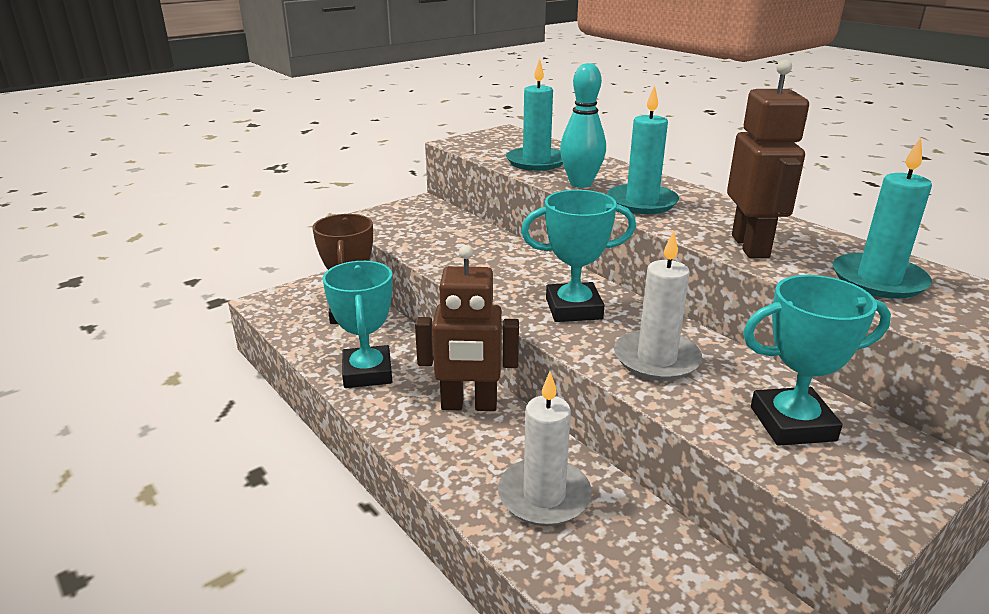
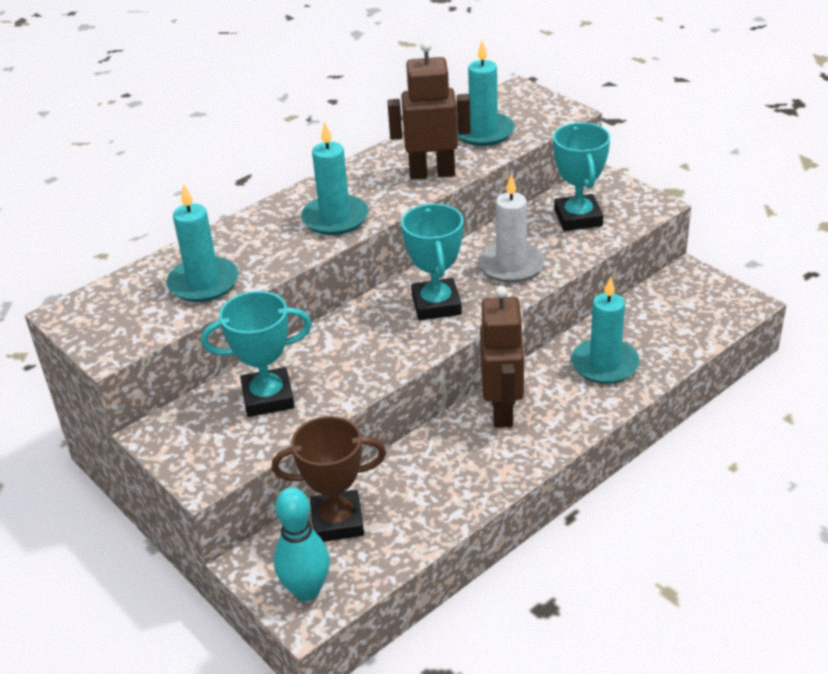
camera: 90 degrees left, 10 degrees up
(367, 373) = (459, 486): turquoise trophy -> turquoise trophy (268, 398)
(544, 496) = (604, 364): white candle -> turquoise candle
(580, 183) = (280, 252): turquoise bowling pin -> turquoise bowling pin (306, 590)

